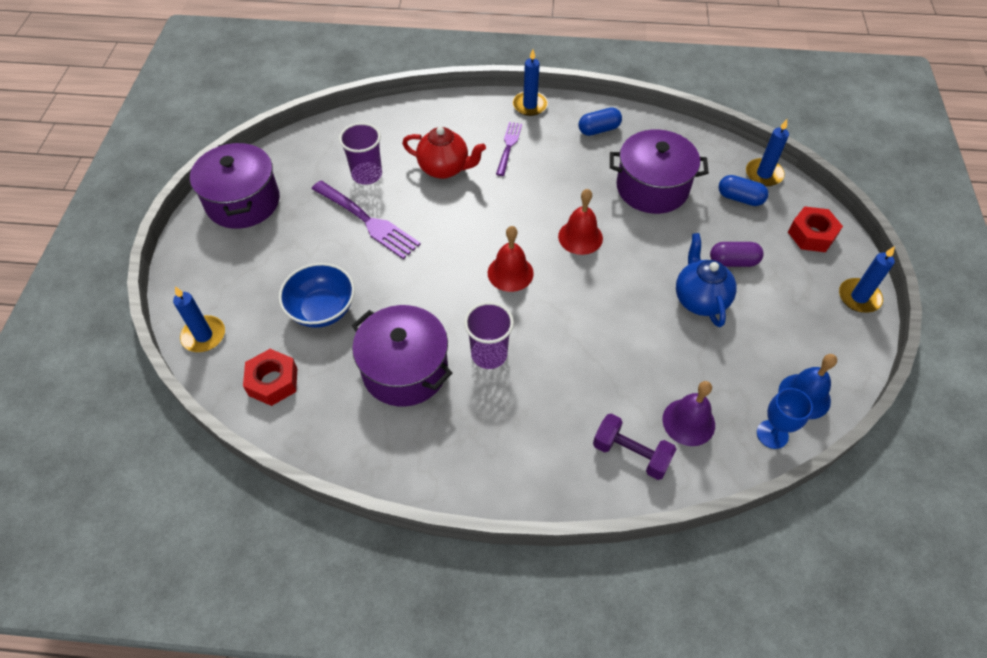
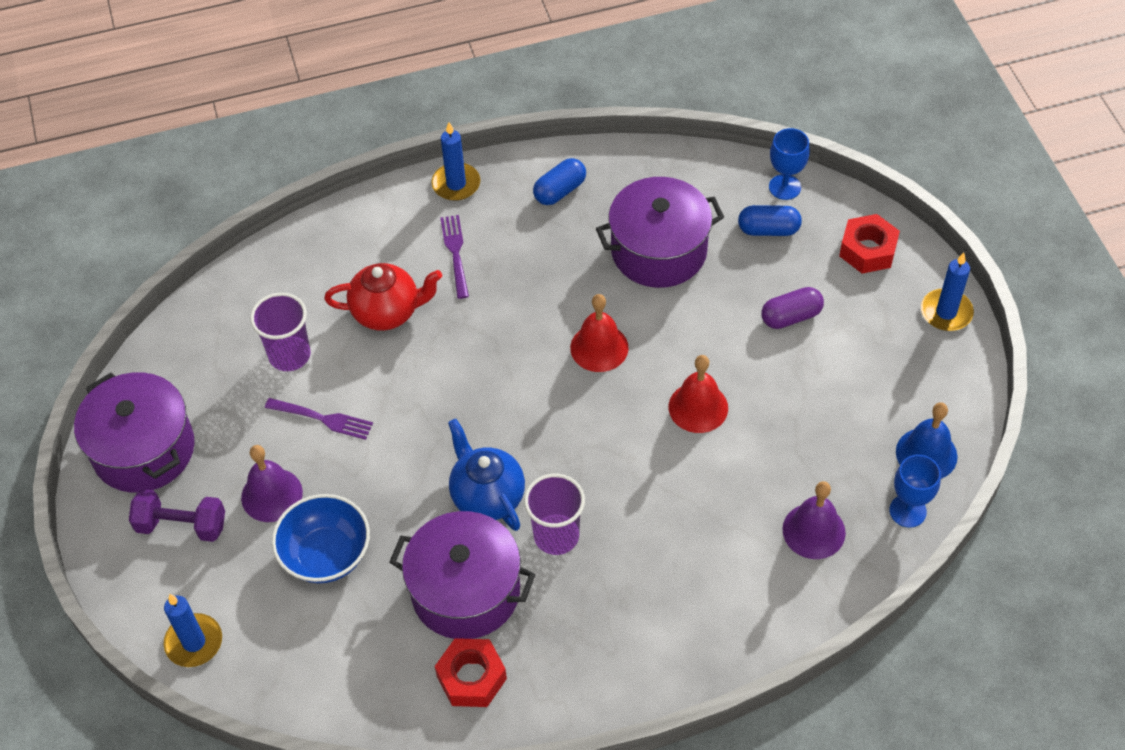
camera: 20 degrees left, 0 degrees up
(273, 382) = (313, 665): red nut -> red nut (471, 677)
(308, 258) = (272, 495): none -> purple bell
(366, 221) = (322, 419): purple fork -> purple fork, size x0.61
(510, 273) = (535, 424): red bell -> red bell (698, 407)
(631, 454) = (766, 591): purple dumbbell -> purple dumbbell (182, 525)
(700, 299) = (771, 378): blue teapot -> blue teapot (487, 496)
(763, 174) = (784, 187): blue candle -> blue goblet

